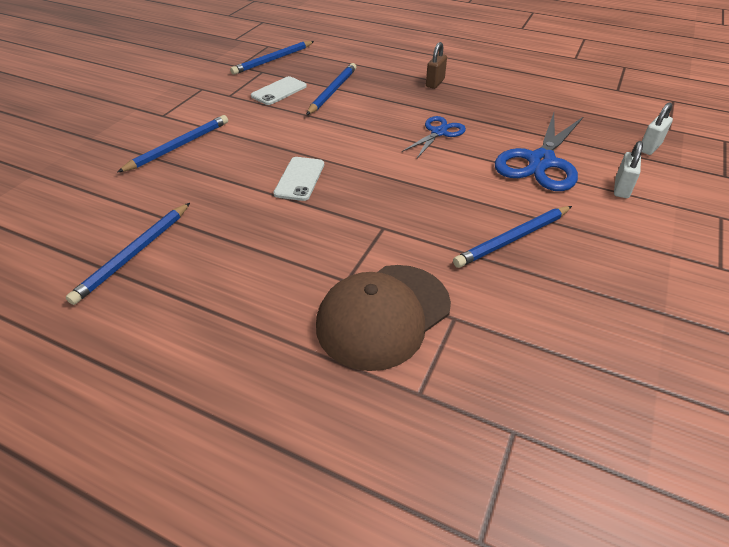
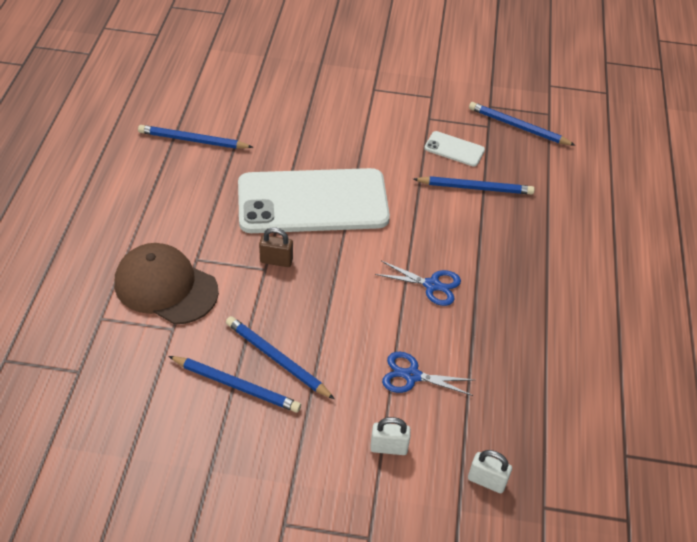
camera: 70 degrees right, 5 degrees up
(178, 146) = (330, 115): blue pencil -> blue pencil (236, 385)
(300, 179) = (312, 202): white phone -> white phone, size x2.47
(435, 83) = (540, 267): brown padlock -> brown padlock (276, 261)
(541, 162) = (412, 376): blue scissors -> blue scissors, size x0.57

